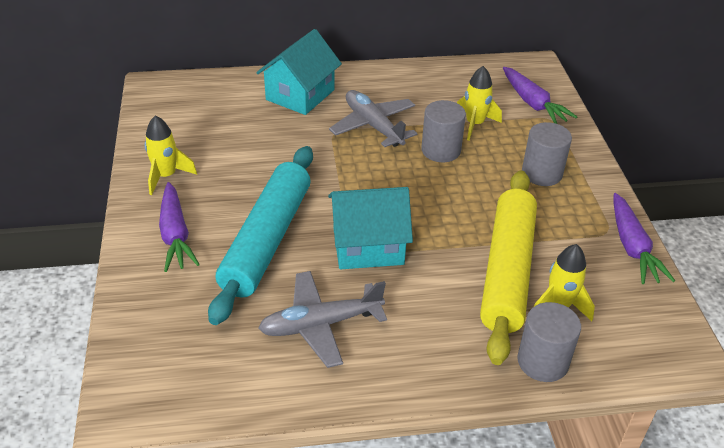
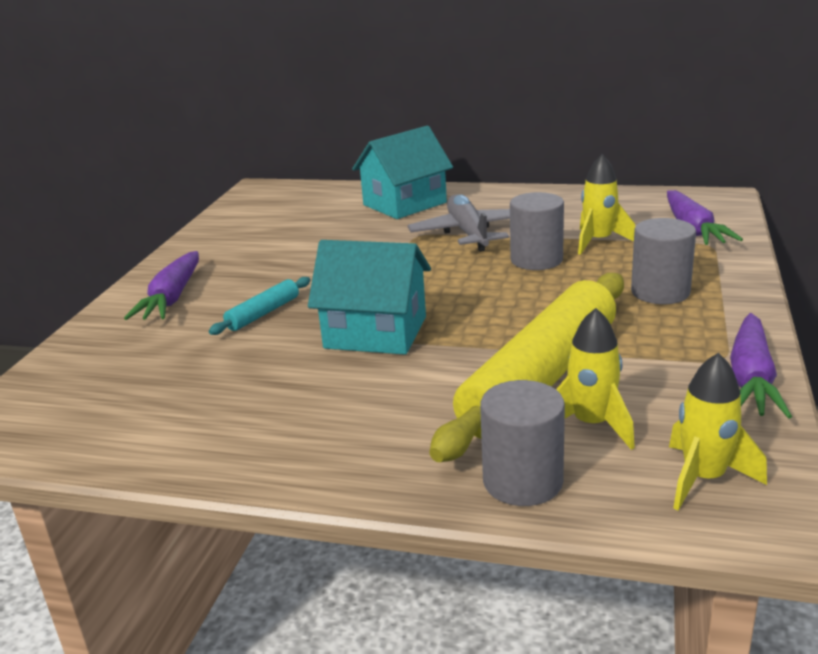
camera: 25 degrees right, 15 degrees down
(166, 176) = (207, 253): yellow rocket -> yellow rocket (703, 478)
(267, 240) = (263, 313): turquoise rolling pin -> turquoise rolling pin, size x0.42
(320, 324) = (257, 394): grey plane -> none

